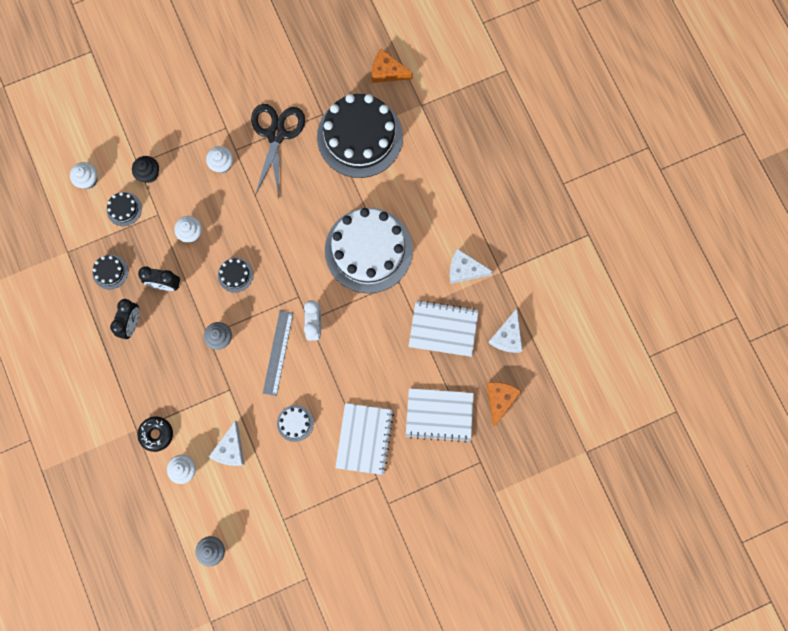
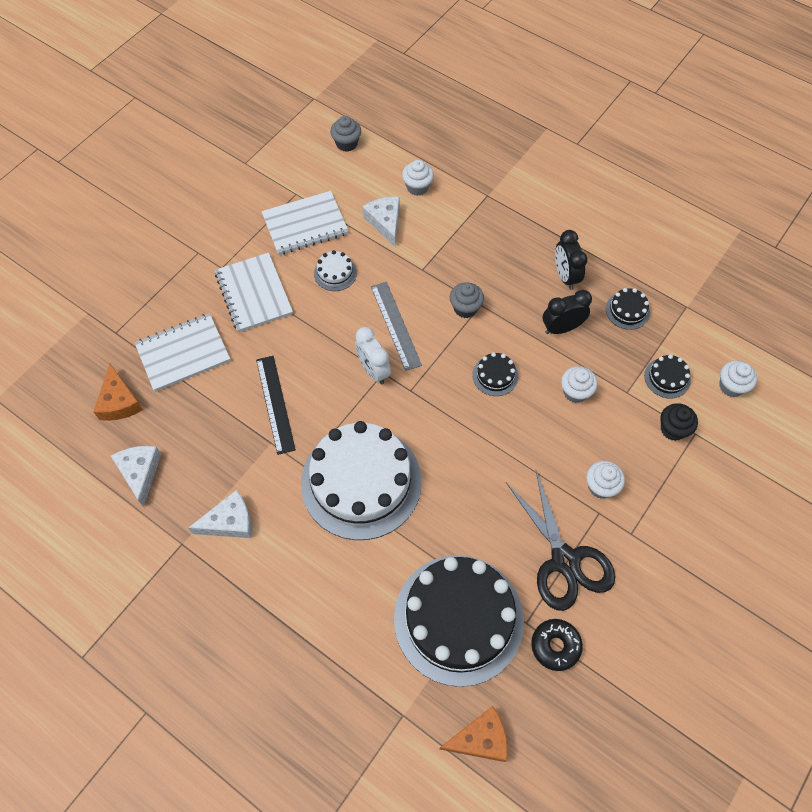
camera: 150 degrees right, 15 degrees down
(156, 434) = (465, 200): black donut -> black donut (555, 646)
(395, 337) = (275, 404): none -> black ruler
(443, 329) = (223, 441): white notebook -> white notebook (305, 225)

